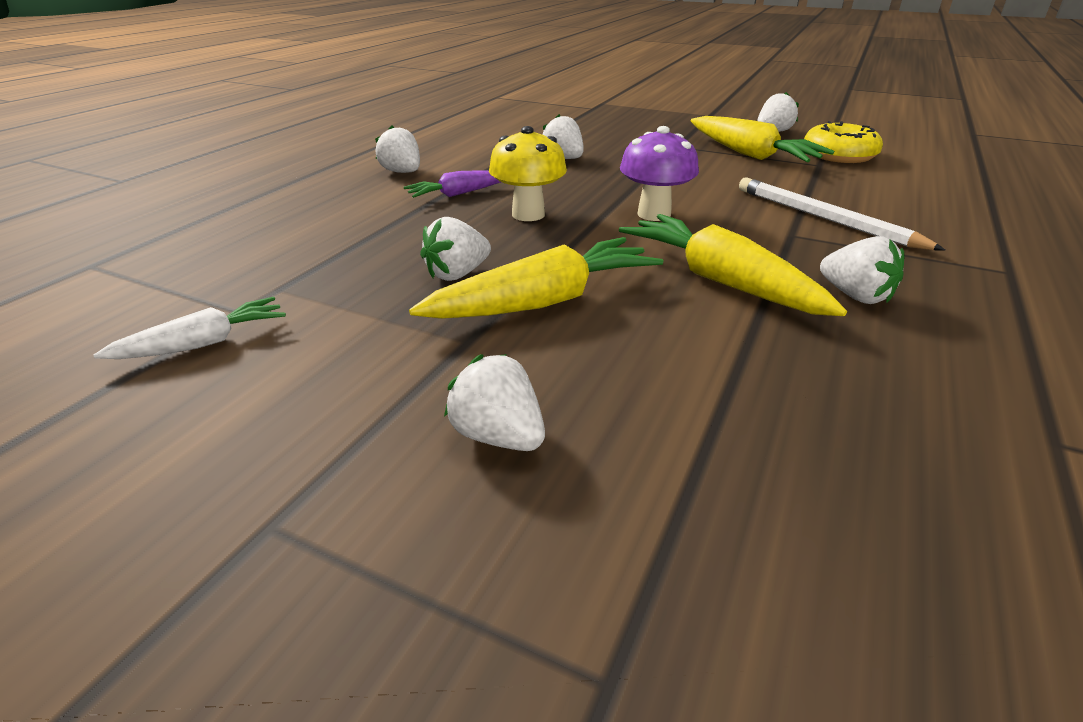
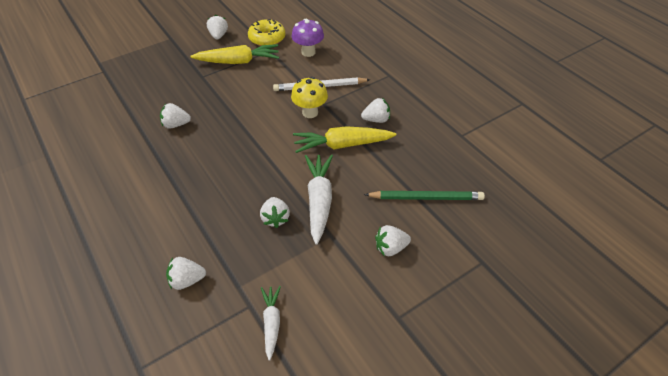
camera: 60 degrees left, 15 degrees up
(402, 172) = (127, 196): white strawberry -> white strawberry (187, 280)
(458, 194) = (184, 185): purple carrot -> none
(528, 214) = (235, 170): yellow mushroom -> yellow mushroom (310, 113)
(545, 301) = (319, 200): yellow carrot -> white carrot
(654, 214) = (272, 130): purple mushroom -> purple mushroom (308, 52)
(730, 445) = (426, 197): none -> green pencil

